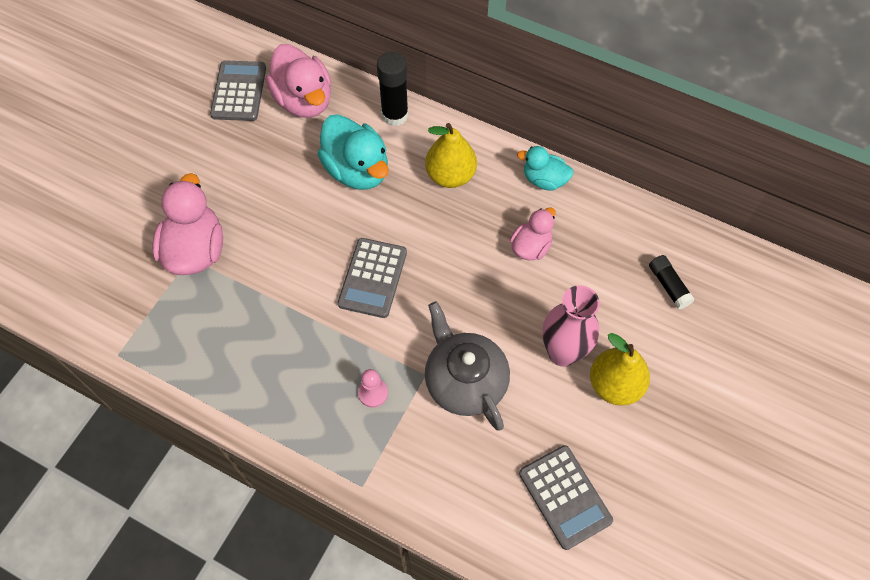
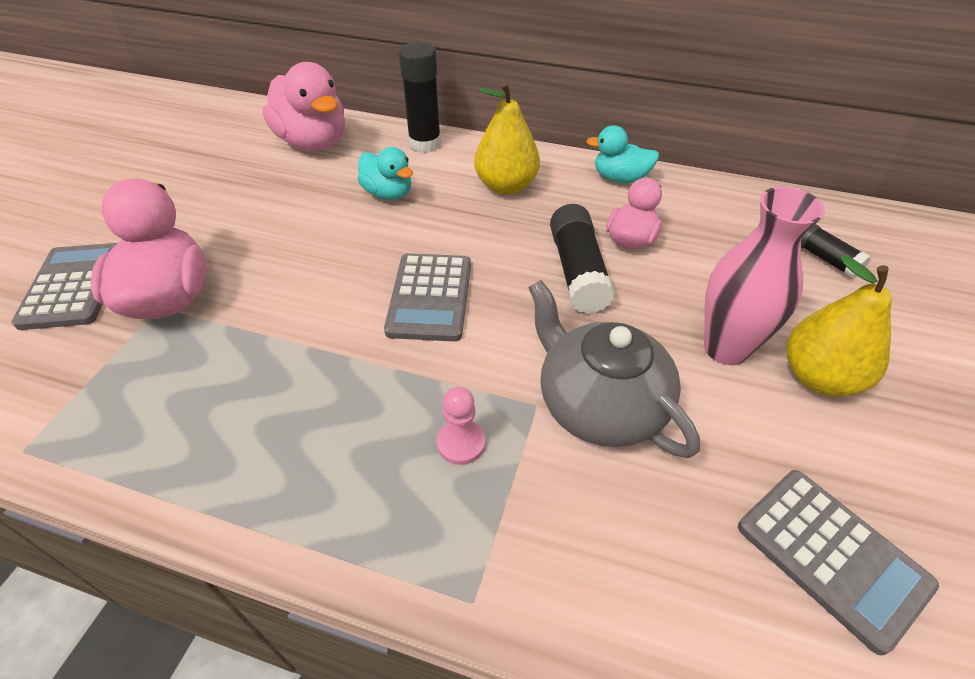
camera: 10 degrees left, 15 degrees down
(239, 91) = (232, 142): grey calculator -> grey calculator (73, 286)
(357, 170) = (388, 193): turquoise duck -> turquoise duck, size x0.59
(482, 271) = (577, 271): none -> black glue stick

